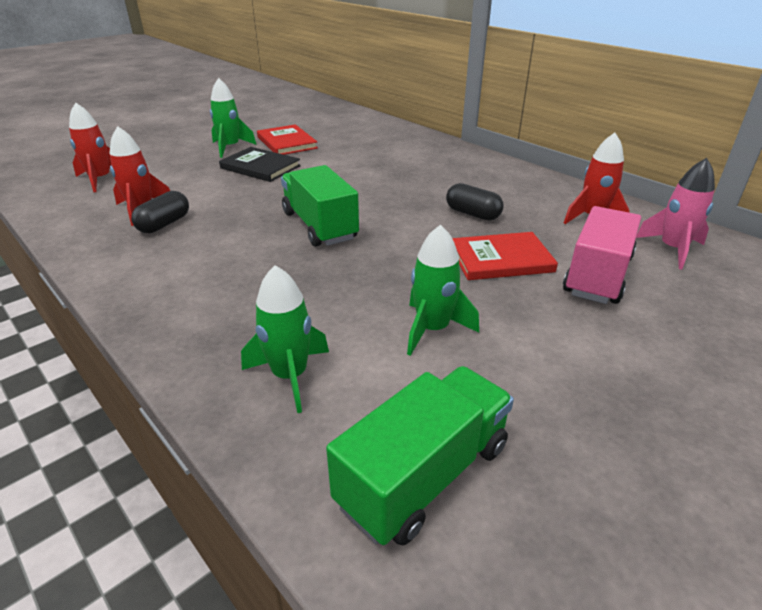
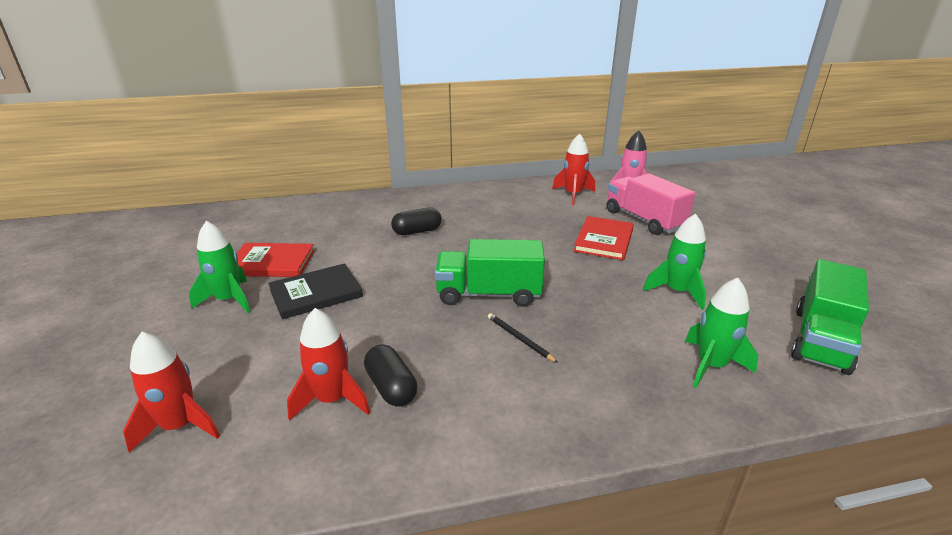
camera: 60 degrees left, 5 degrees down
(260, 256) = (519, 338): none -> black pencil
(424, 475) = (820, 340): green truck -> green truck turned 135 degrees counterclockwise
(472, 214) = (531, 227): black capsule -> black capsule (417, 231)

